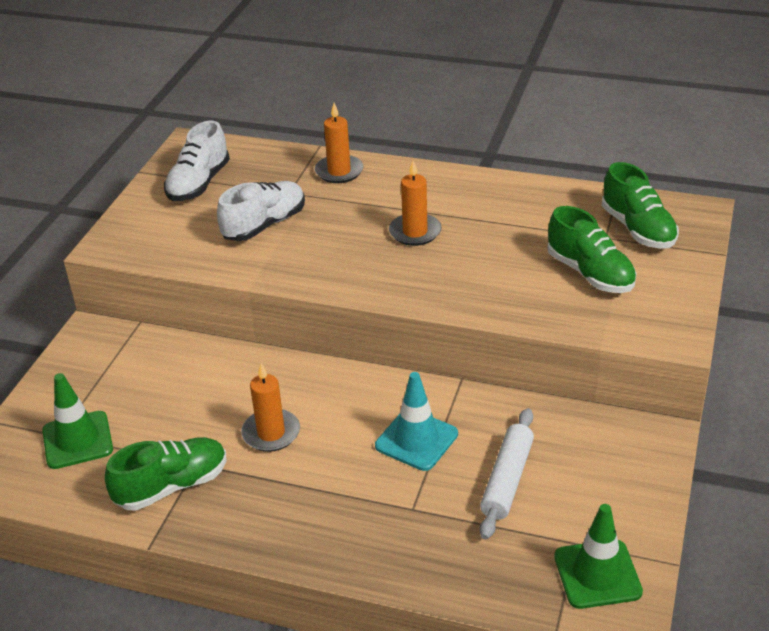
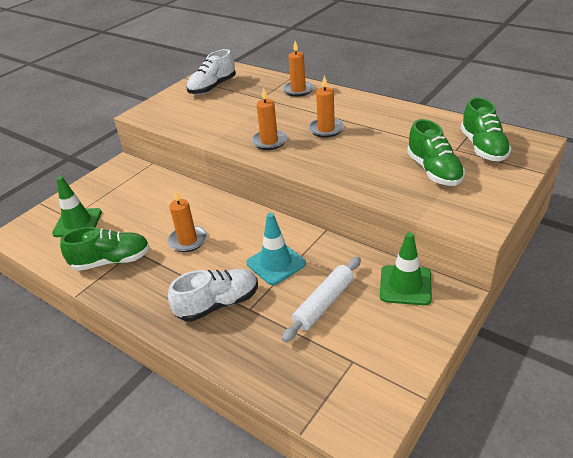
camera: 20 degrees right, 0 degrees up
(264, 225) = (236, 113): white shoe -> white shoe (218, 304)
(342, 264) = (269, 141): none -> orange candle
(597, 574) = (358, 389): green traffic cone -> green traffic cone (405, 285)

